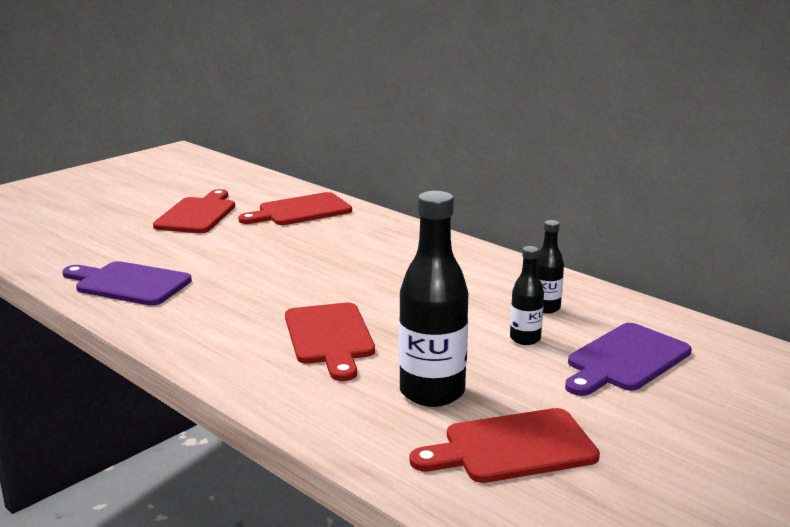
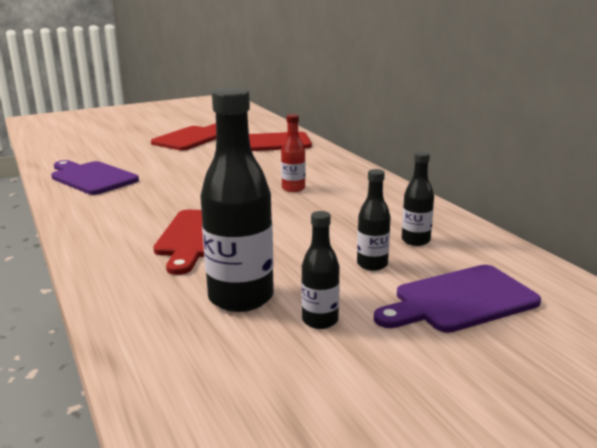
camera: 20 degrees right, 0 degrees up
(378, 267) = (293, 188): none -> red bottle
(512, 448) = (269, 366): red cutting board -> none
(522, 400) = (320, 321): none -> black bottle

